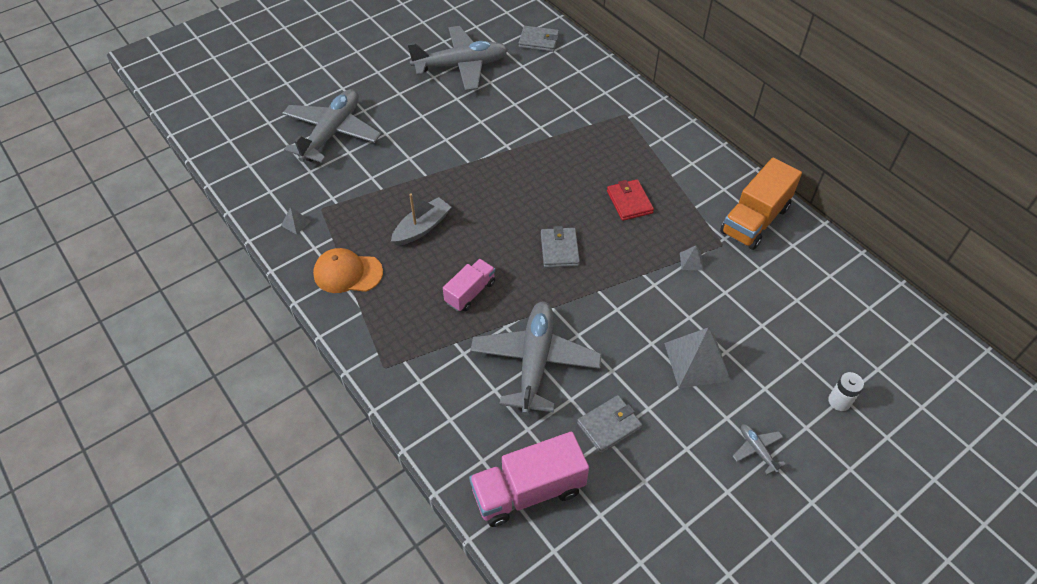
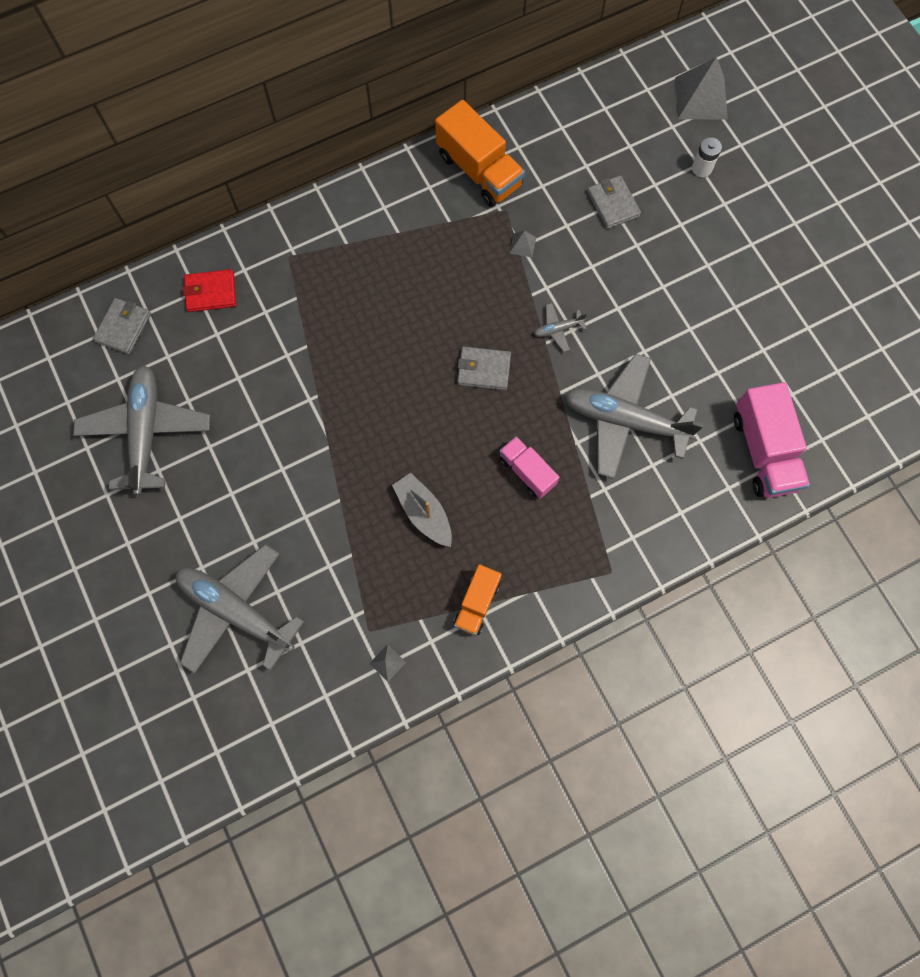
camera: 80 degrees left, 20 degrees up
(347, 273) = (477, 603): orange cap -> orange truck
(609, 425) = (704, 367): grey wallet -> grey wallet (613, 204)
(629, 202) = (429, 284): red wallet -> red wallet (211, 292)
(697, 361) = (644, 273): grey pyramid -> grey pyramid (701, 98)
(757, 450) = (742, 249): grey plane -> grey plane (558, 329)

